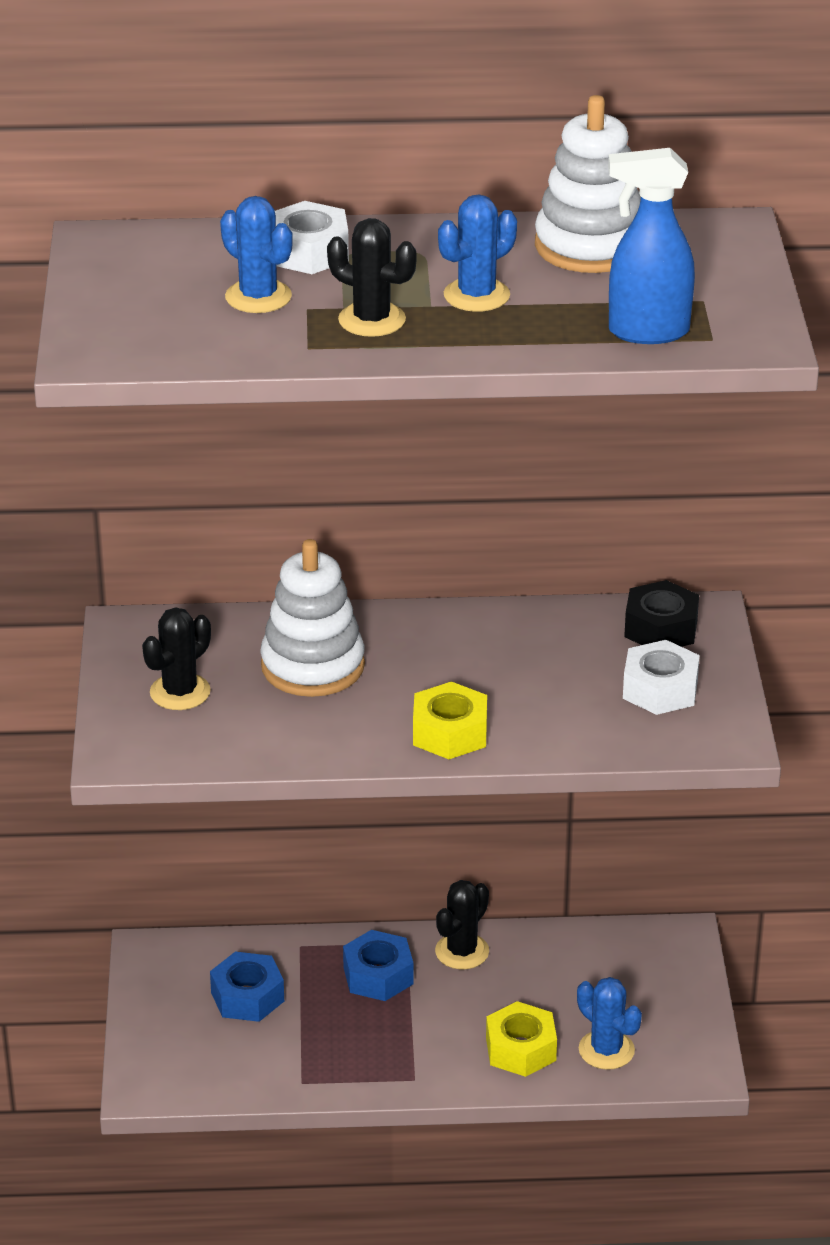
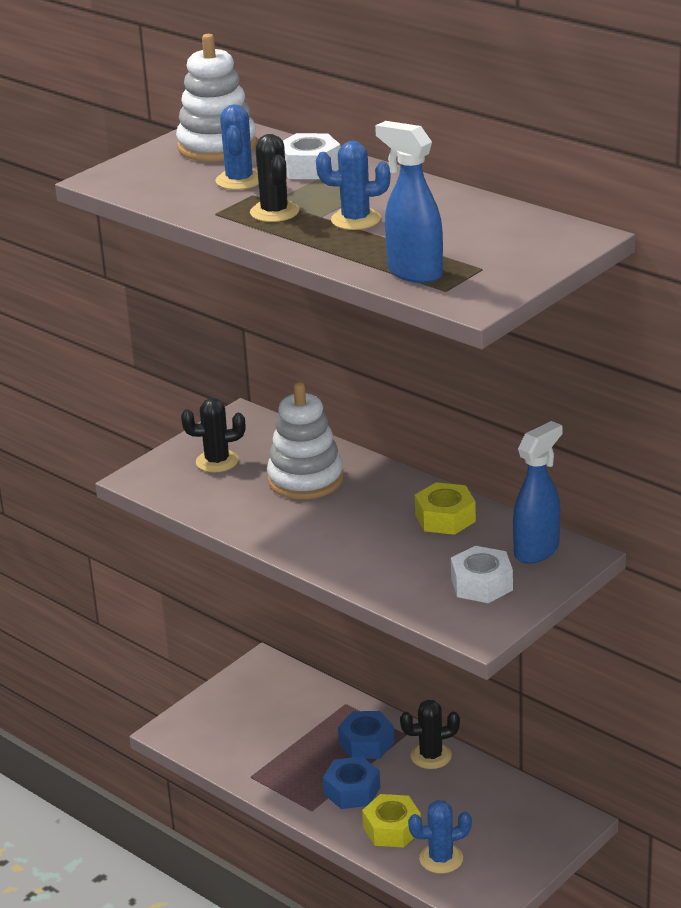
camera: 45 degrees right, 5 degrees down
(247, 997) = (282, 715): blue nut -> blue nut (352, 791)
(450, 733) = (323, 549): yellow nut -> yellow nut (445, 518)
(590, 246) = (473, 217): white stacking toy -> white stacking toy (217, 146)
(606, 1050) = (441, 859): blue cactus -> blue cactus turned 75 degrees clockwise
(660, 628) = (537, 551): black nut -> blue spray bottle

